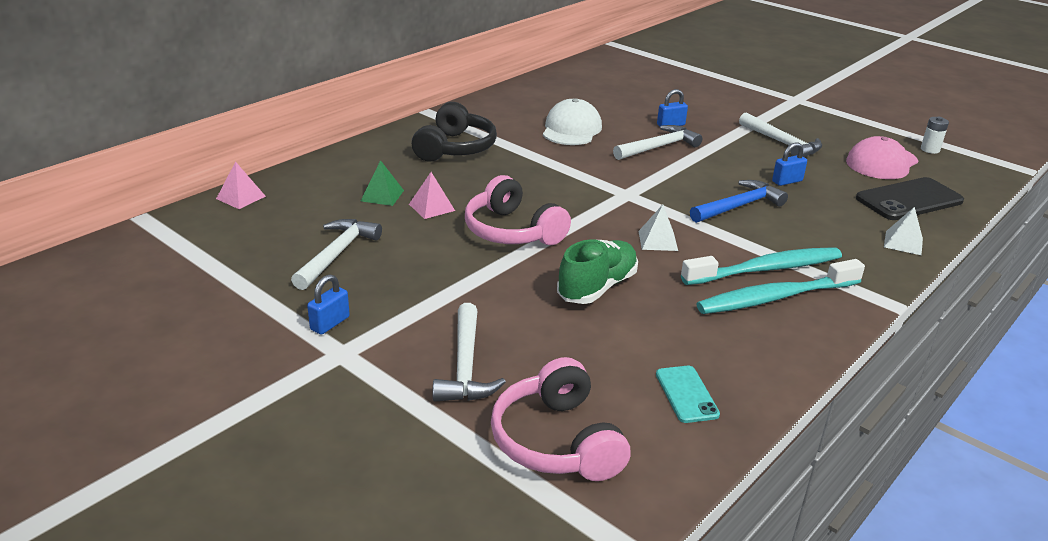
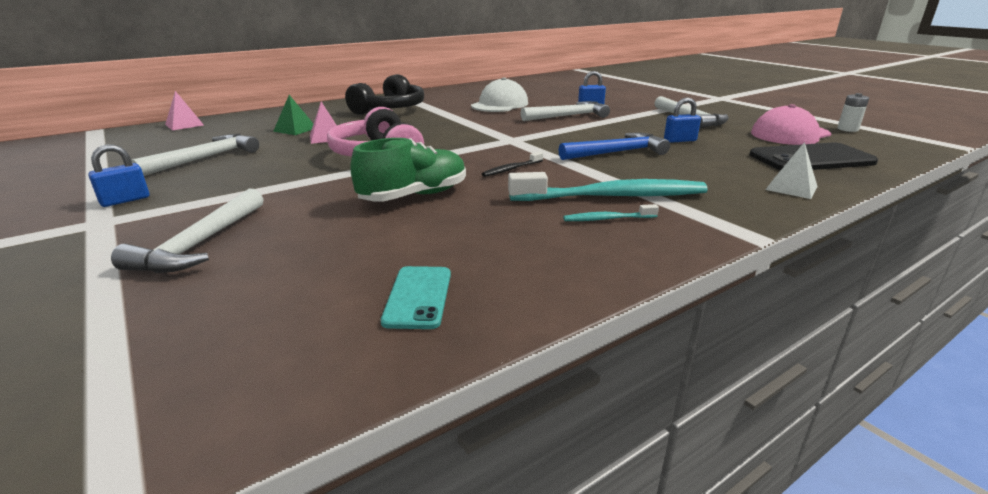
camera: 15 degrees right, 5 degrees down
(557, 441) = (201, 327): pink headphones -> none
(658, 241) = (512, 169): white pyramid -> black toothbrush
(776, 297) = (608, 219): turquoise toothbrush -> turquoise toothbrush, size x0.44

